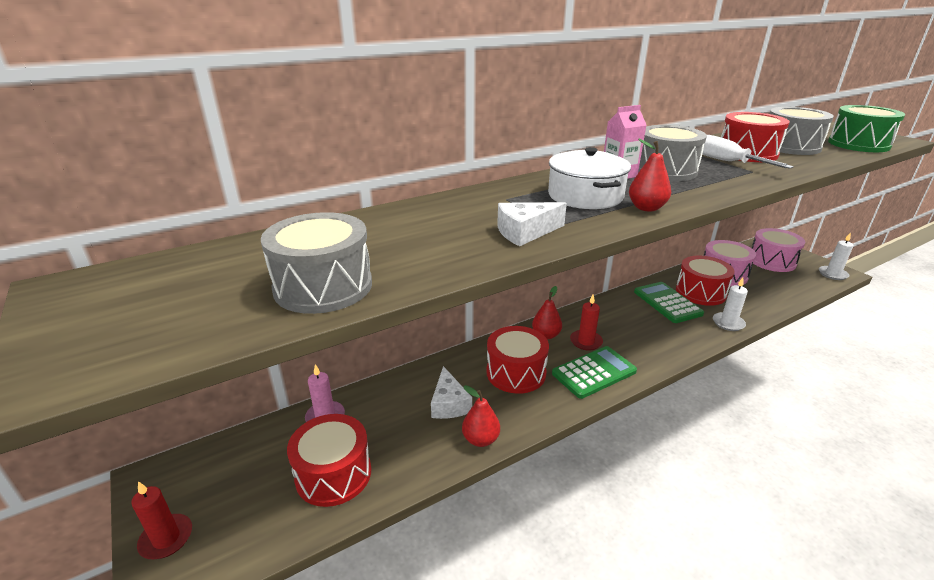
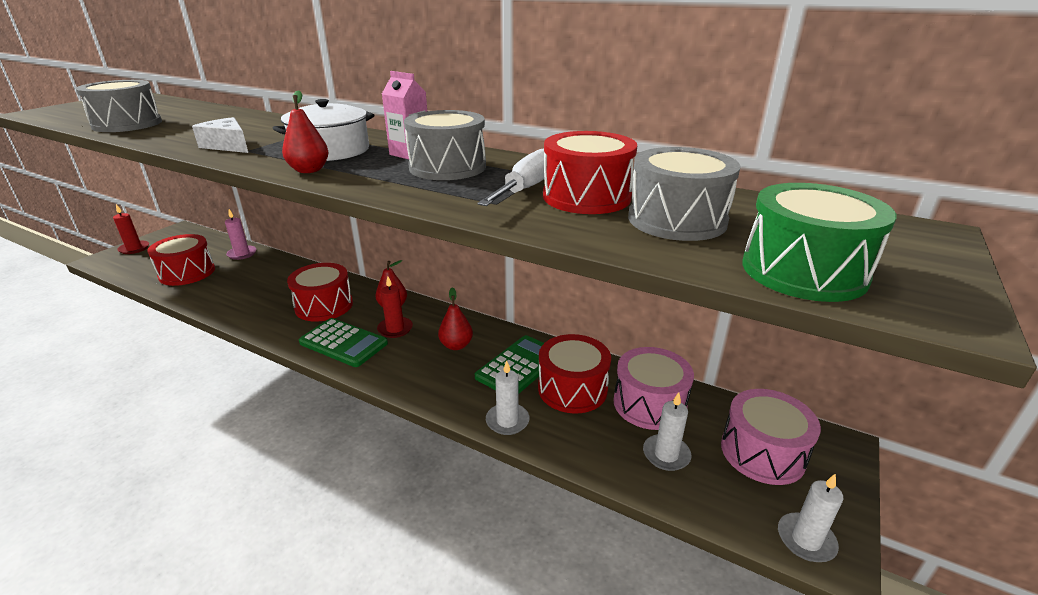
camera: 60 degrees right, 0 degrees up
(449, 404) = (270, 289): white cheese -> none
(480, 439) = (231, 311): red pear -> red pear (456, 345)
(769, 285) = (666, 454): none -> white candle

